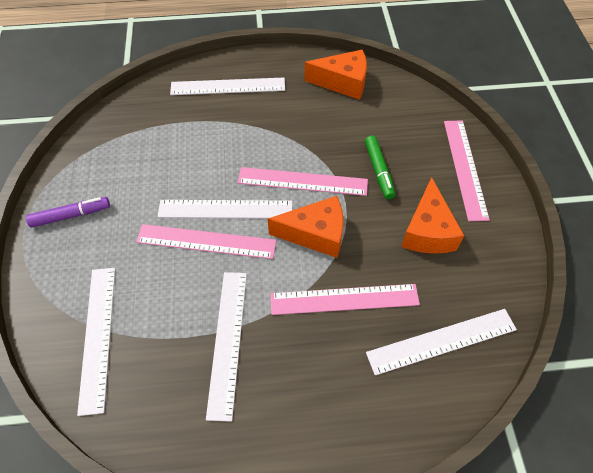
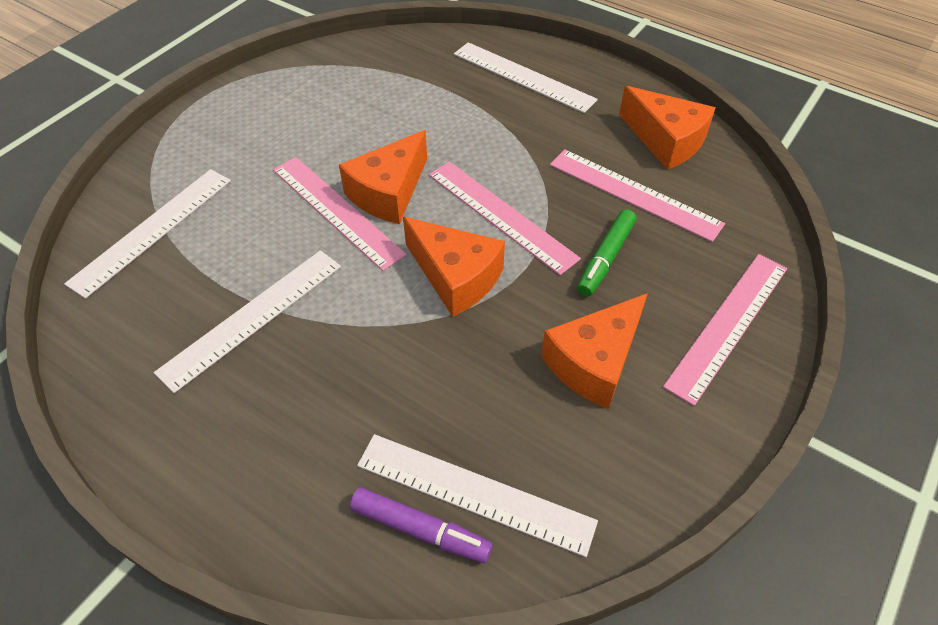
camera: 40 degrees right, 5 degrees down
(71, 215) = (245, 112): purple marker -> purple marker (420, 530)
(225, 209) = (388, 192): white ruler -> orange cheese
(344, 299) = (412, 364): pink ruler -> pink ruler (634, 194)

